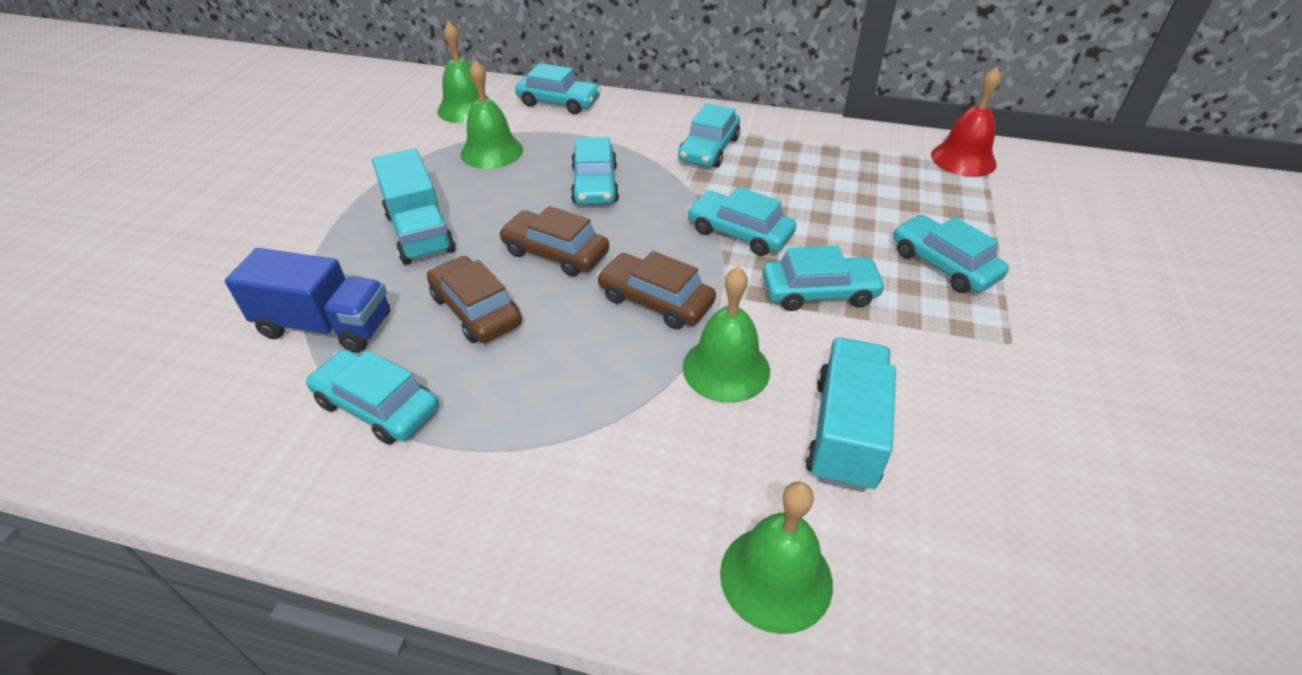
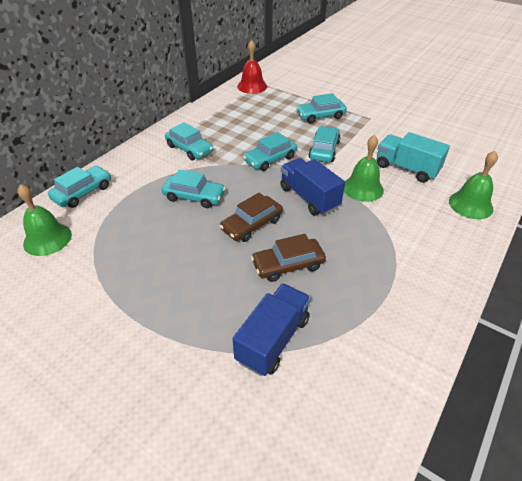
camera: 70 degrees left, 0 degrees up
(377, 406) = (353, 317): turquoise car -> none
(420, 233) = (196, 282): turquoise truck -> none
(491, 152) = (121, 234): green bell -> none
(655, 301) = (309, 197): brown car -> blue truck

